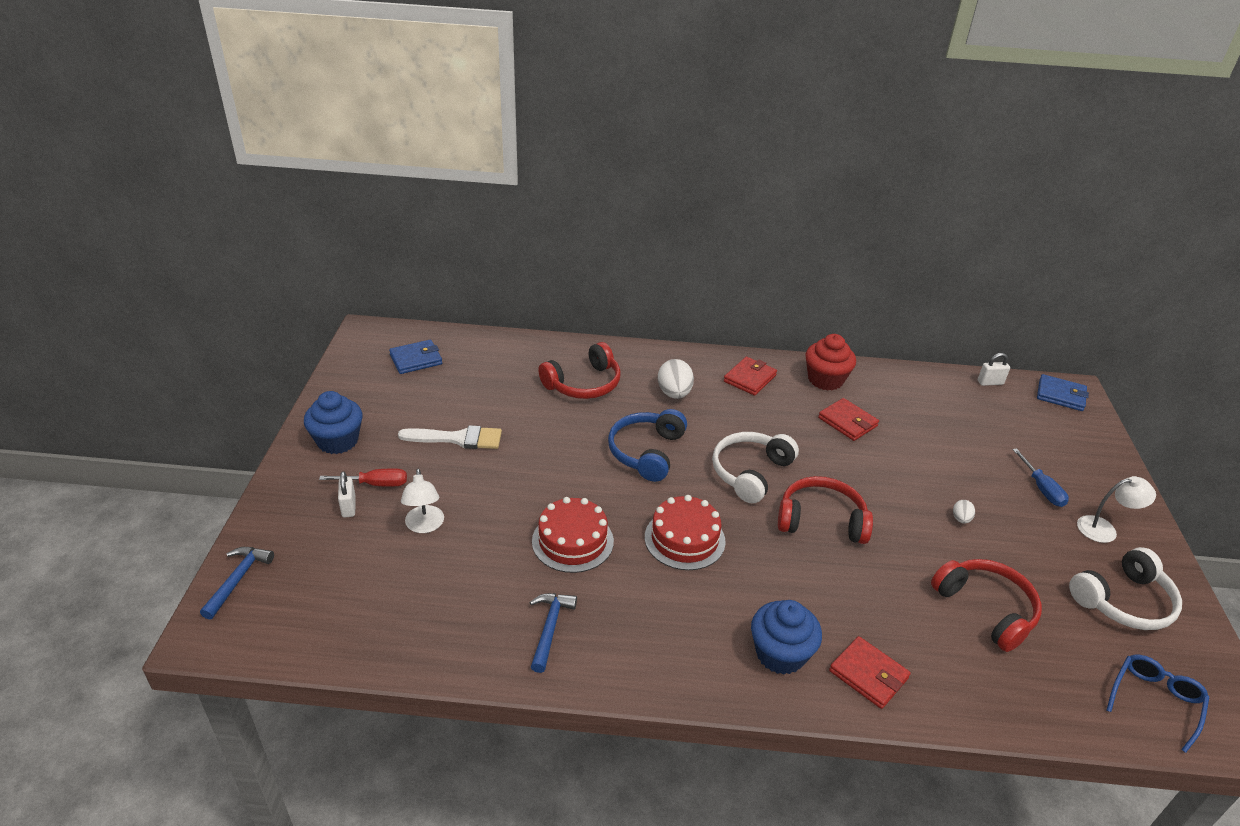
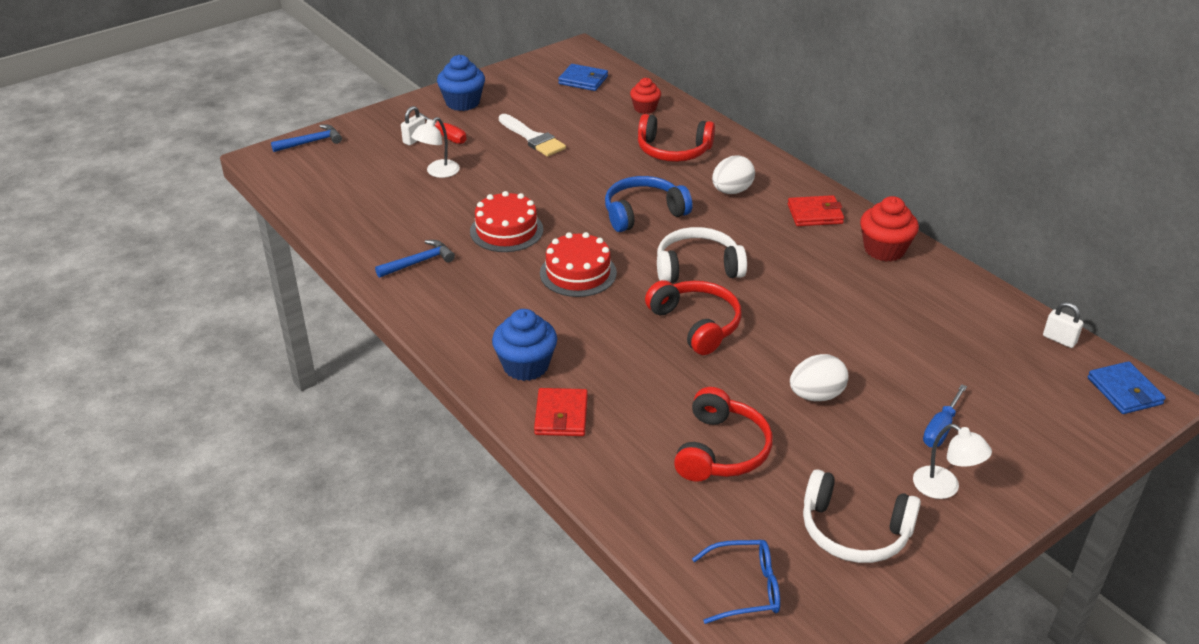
camera: 50 degrees right, 0 degrees up
(506, 358) = (645, 108): none -> red cupcake
(847, 422) = (845, 285): red wallet -> none
(961, 519) = (816, 395): white egg -> white egg, size x1.97

